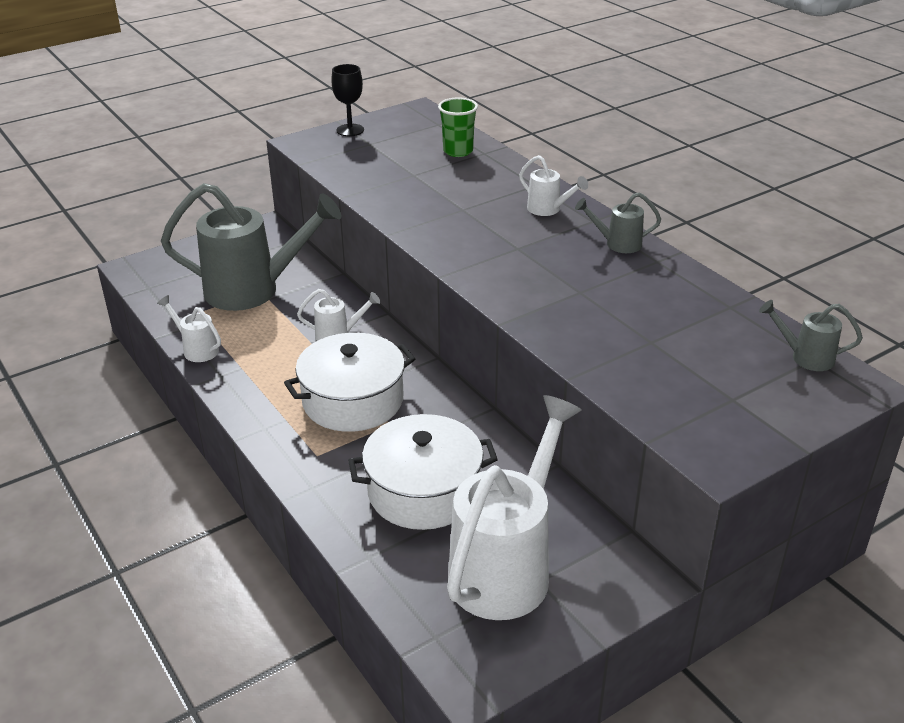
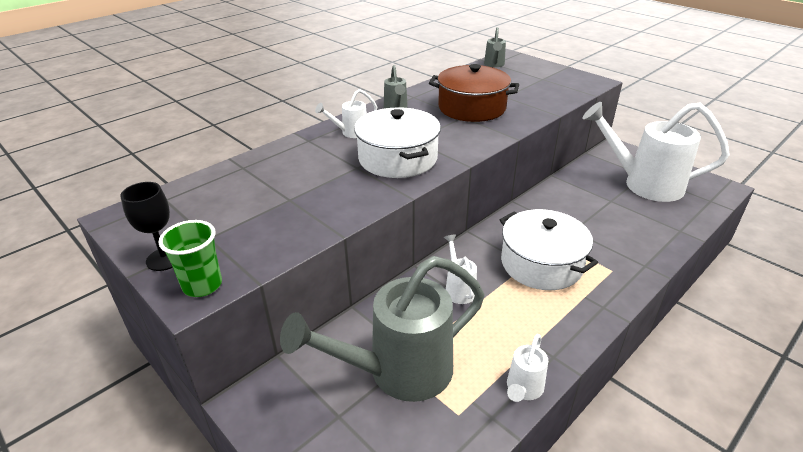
camera: 100 degrees left, 0 degrees up
(253, 290) = (398, 372): grey watering can -> grey watering can turned 105 degrees counterclockwise
(423, 491) = (610, 218): white pot -> white pot (397, 158)
(458, 151) = (237, 181): green cup -> green cup (202, 285)
(548, 209) = (351, 133): white watering can -> white watering can turned 150 degrees counterclockwise
(609, 303) = (471, 108): none -> brown pot

